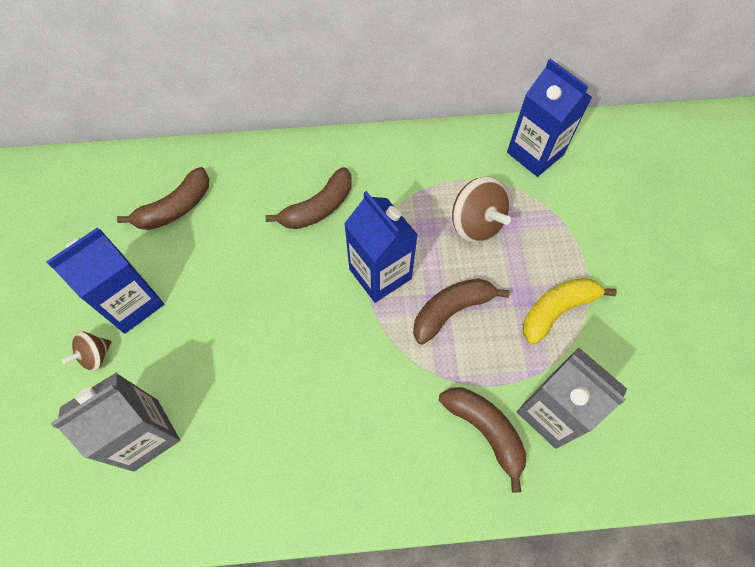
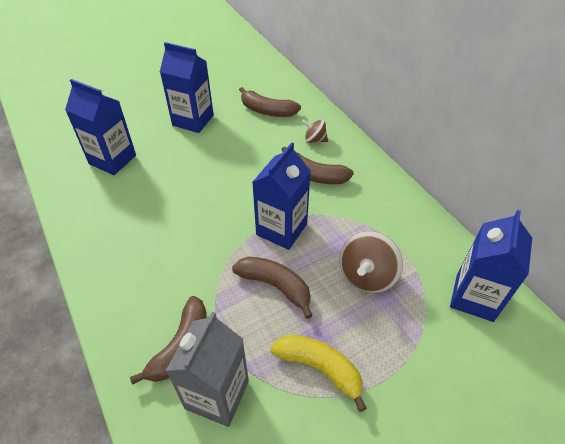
camera: 65 degrees right, 15 degrees down
(95, 356) = (153, 120): brown spinning top -> brown spinning top (314, 140)
(146, 434) = (112, 159): grey carton -> blue carton

